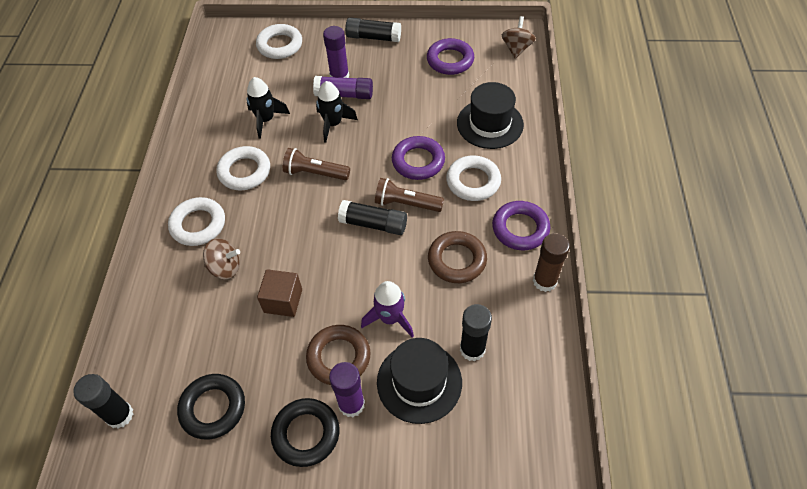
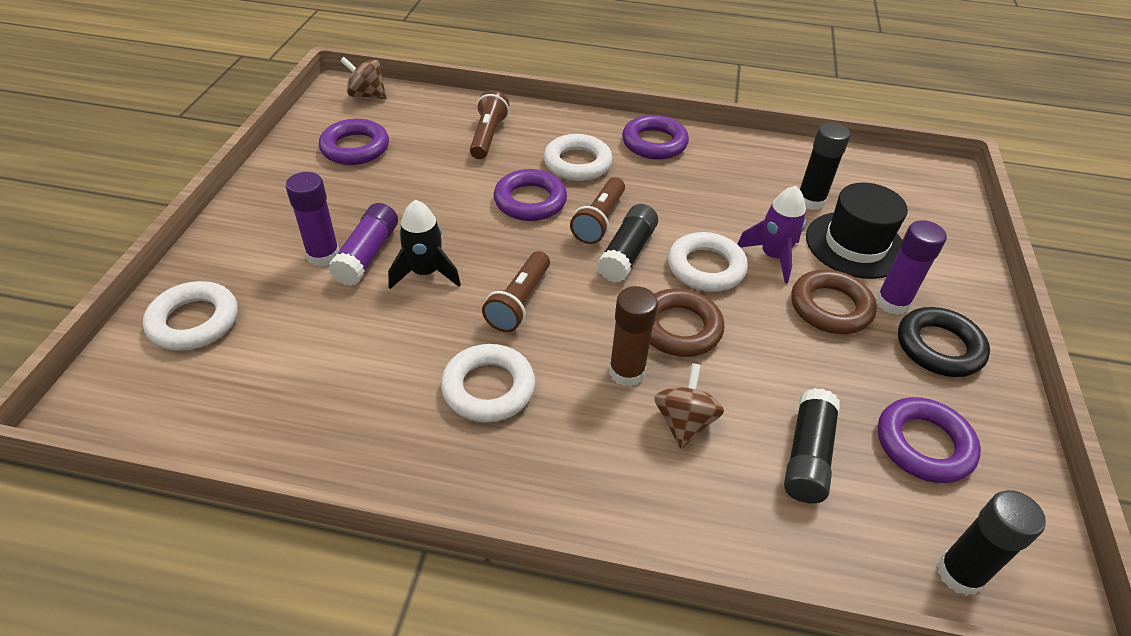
camera: 85 degrees left, 10 degrees down
(198, 224) = (590, 458): white ring -> white ring (706, 268)
(213, 408) = (923, 445): black ring -> purple ring
(266, 120) = (378, 353): black rocket -> none
(283, 301) = (746, 356): brown cube -> none
(373, 37) = (256, 210): black glue stick -> black glue stick (807, 455)
(457, 260) = (692, 193): brown ring -> brown ring (679, 328)
(490, 124) = (488, 136): black hat -> brown flashlight
(544, 281) = (725, 140): brown glue stick -> brown glue stick (626, 372)

